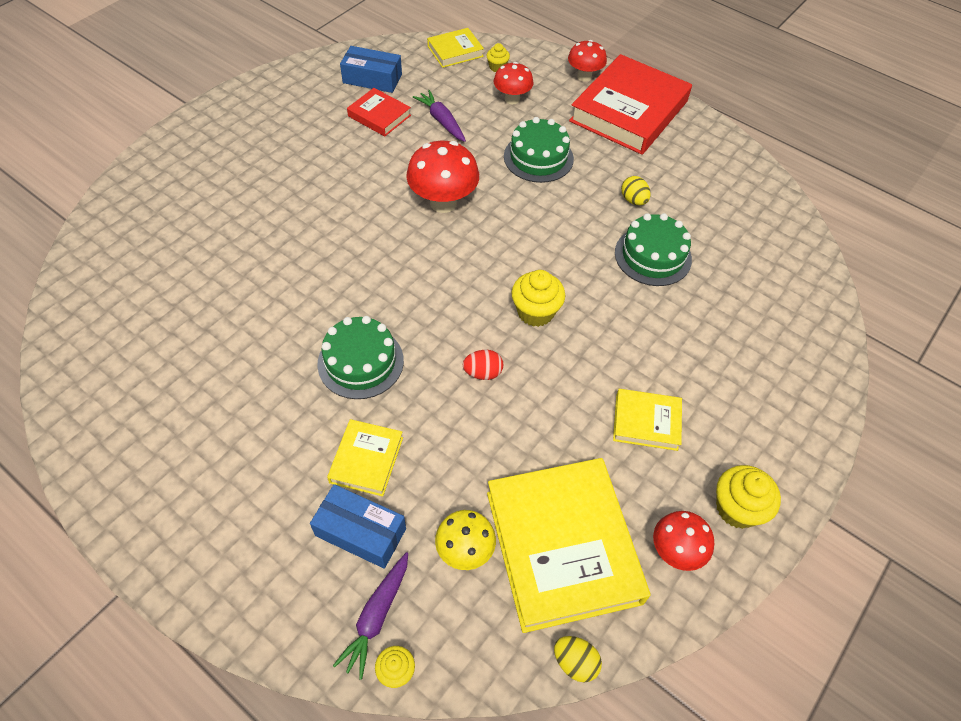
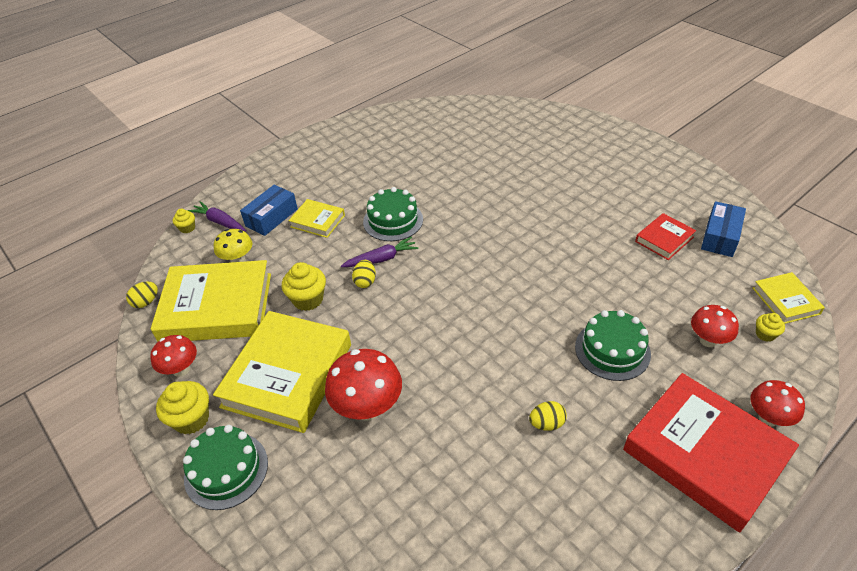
camera: 105 degrees right, 10 degrees down
(441, 121) = (662, 281): purple carrot -> purple carrot (381, 259)
(443, 203) = (548, 273): red mushroom -> red mushroom (368, 408)
(483, 373) = (365, 281): red egg -> yellow egg
(535, 312) = (415, 320): yellow cupcake -> yellow cupcake (308, 299)
(646, 422) = (288, 375): yellow book -> yellow book, size x2.06
(653, 256) = (465, 423): green cake -> green cake (226, 470)

